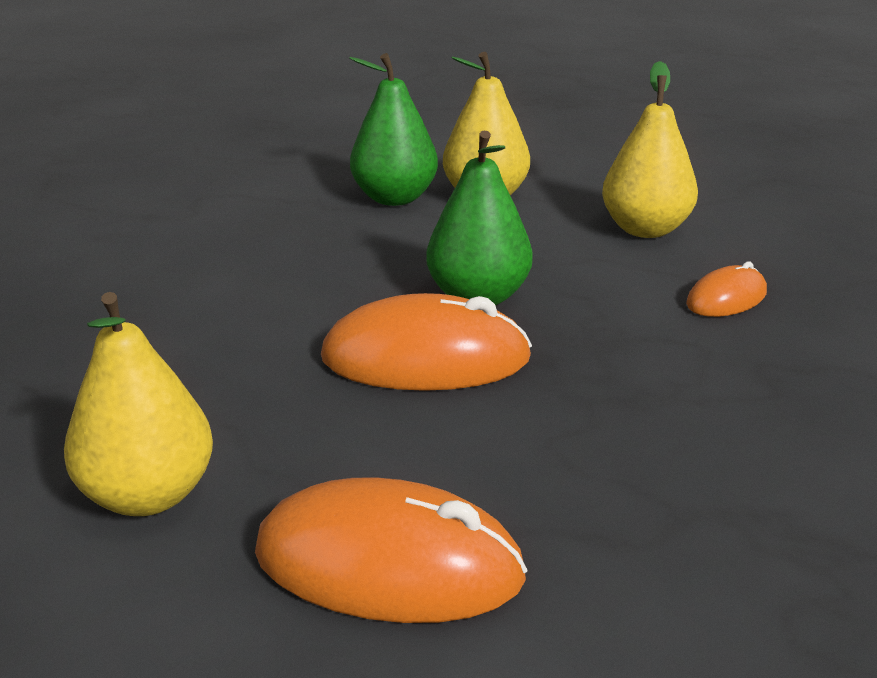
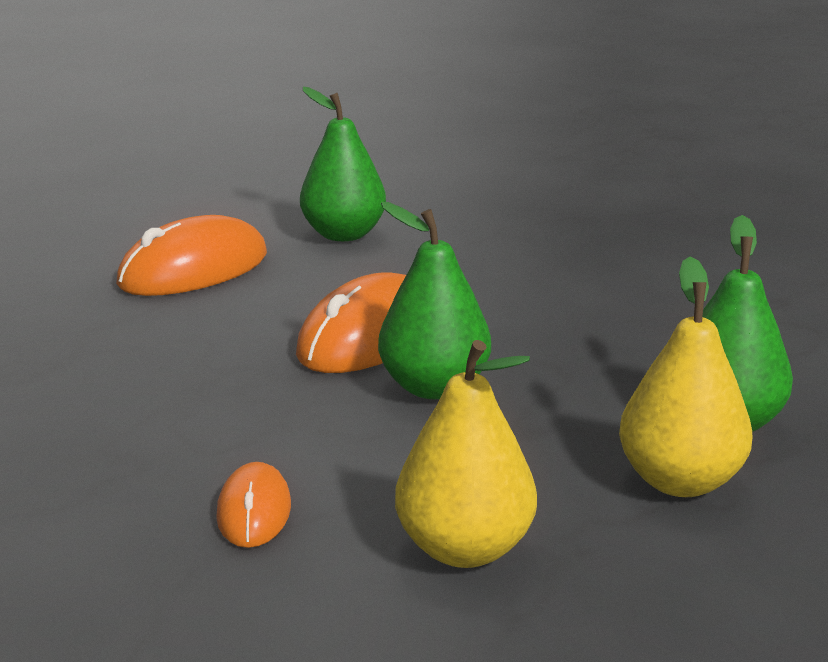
camera: 125 degrees right, 5 degrees down
(148, 495) = (344, 235): yellow pear -> green pear

